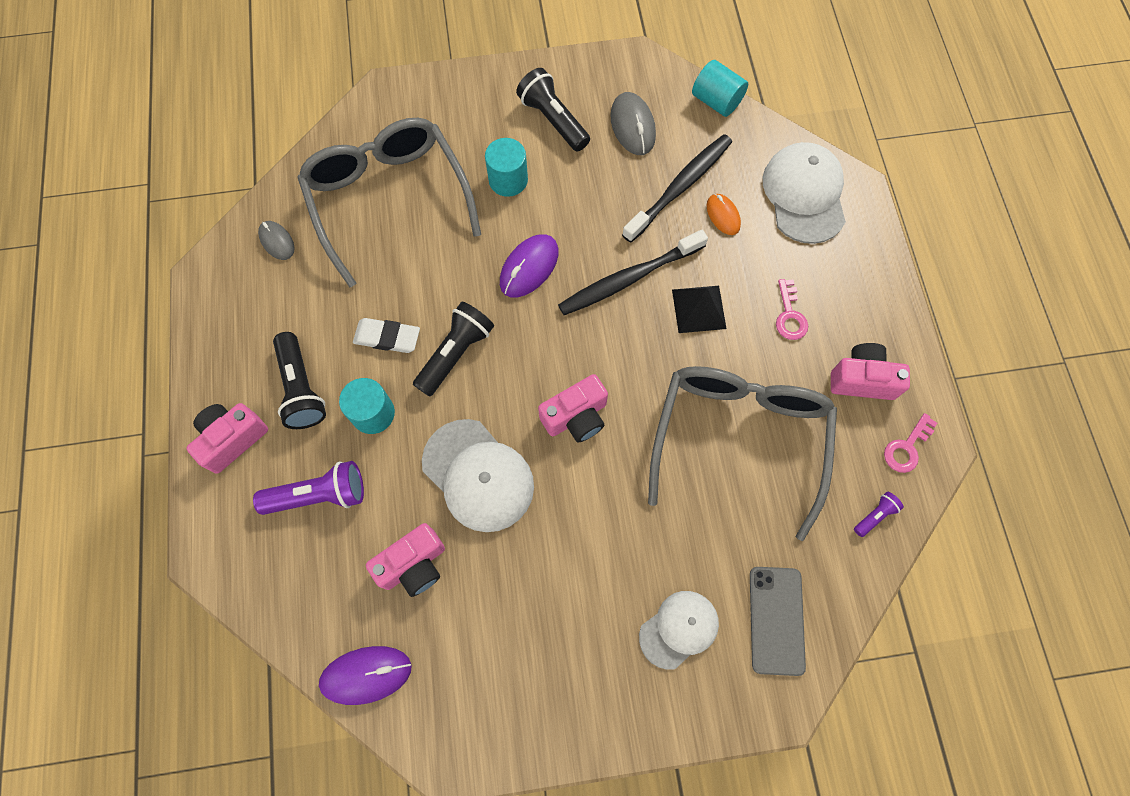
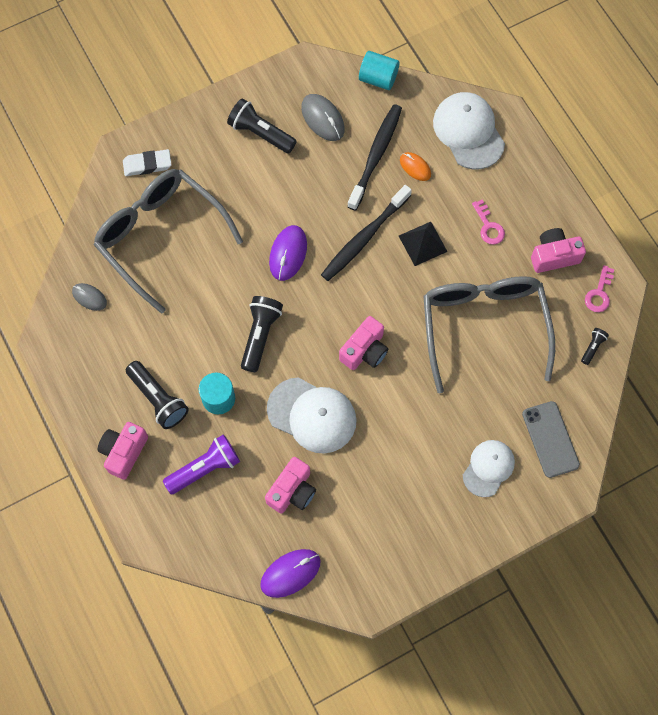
camera: 20 degrees left, 0 degrees up
(387, 337) = (205, 341): white eraser -> white eraser (147, 164)
(508, 180) = (245, 192): turquoise cylinder -> none
(875, 515) = (592, 347): purple flashlight -> black flashlight

